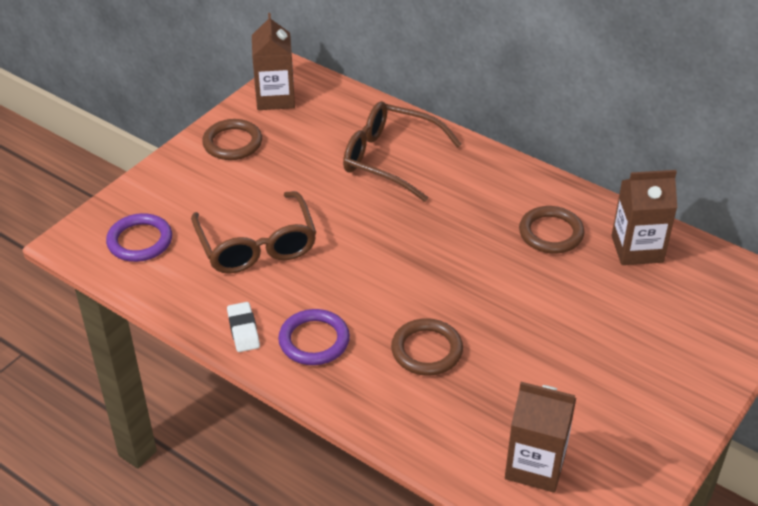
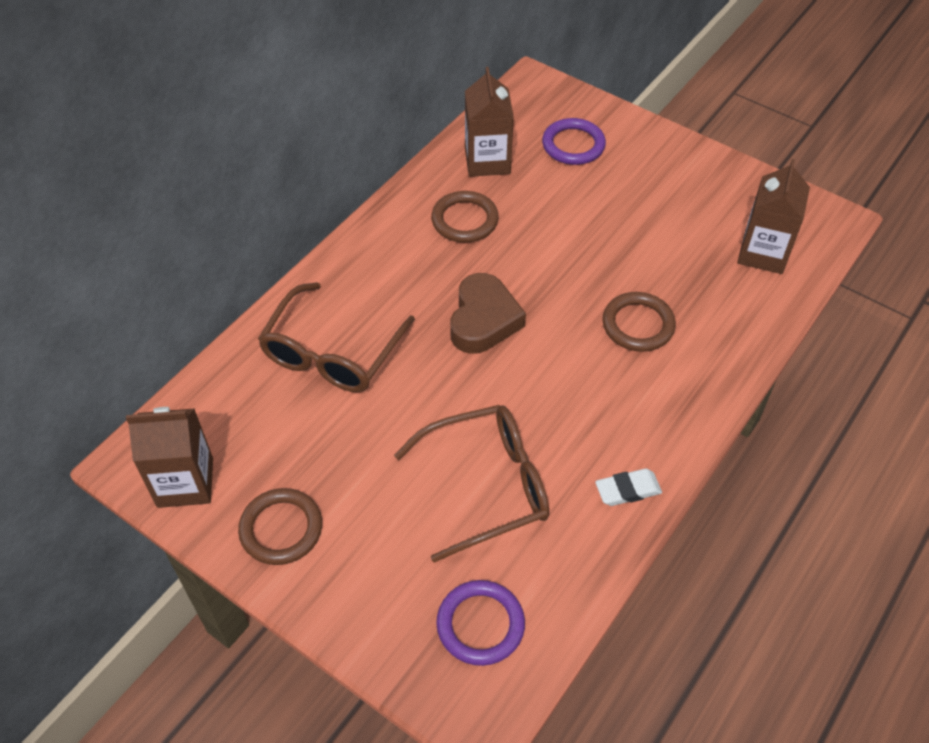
camera: 90 degrees left, 10 degrees up
(314, 340) = (636, 421): purple ring -> purple ring (573, 145)
(428, 245) = (483, 320): none -> brown heart

